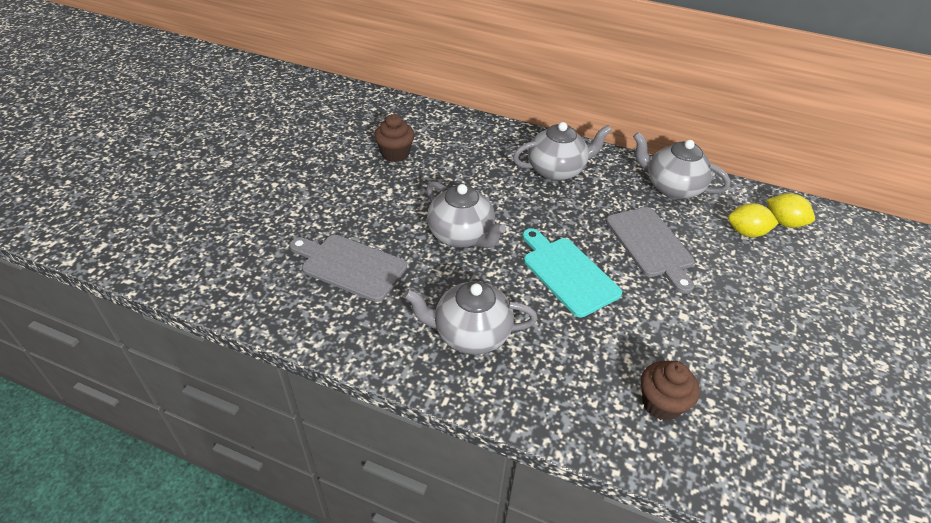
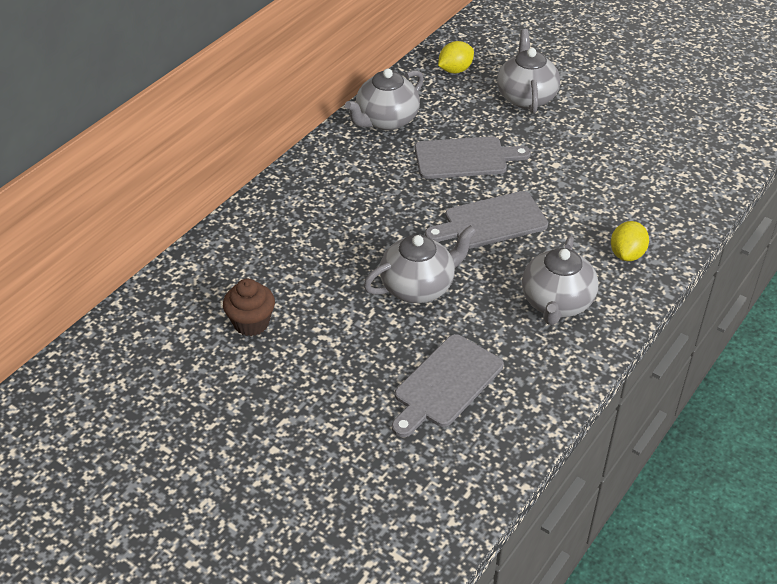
camera: 75 degrees left, 0 degrees up
(557, 170) = (331, 192): grey teapot -> grey teapot (526, 97)
(567, 273) = (491, 221): turquoise cutting board -> grey cutting board
(661, 404) = (645, 204): brown cupcake -> none
(746, 232) = (462, 96): yellow lemon -> yellow lemon (627, 254)

